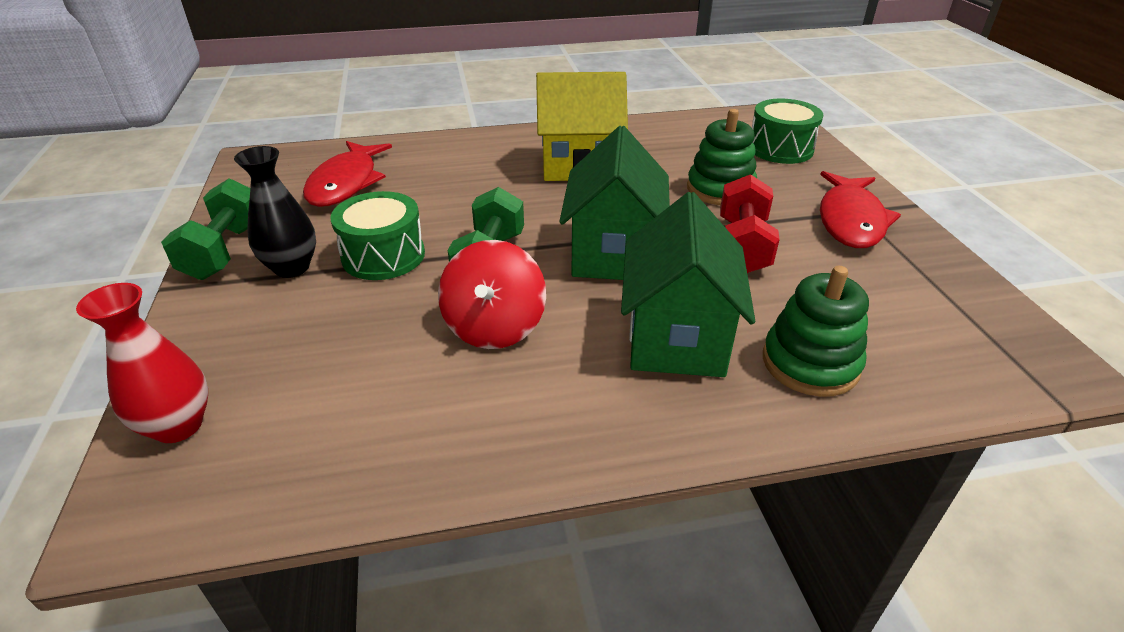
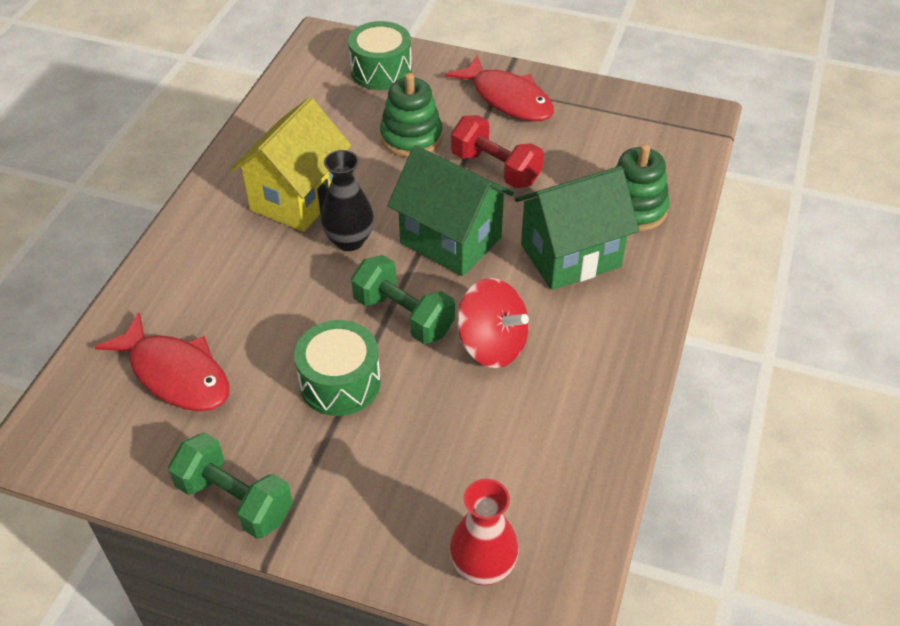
camera: 60 degrees left, 10 degrees up
(292, 267) = (308, 453): black vase -> black vase (349, 240)
(676, 338) = (570, 256): green house -> green house turned 60 degrees counterclockwise

